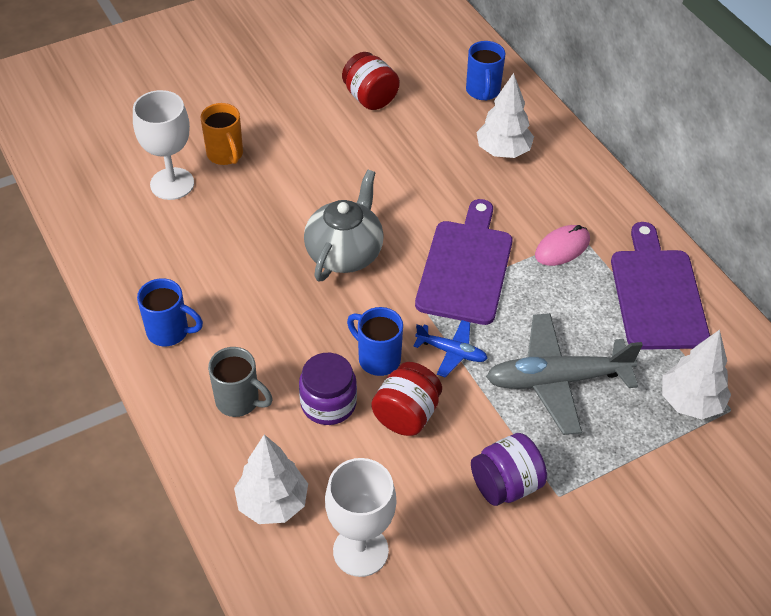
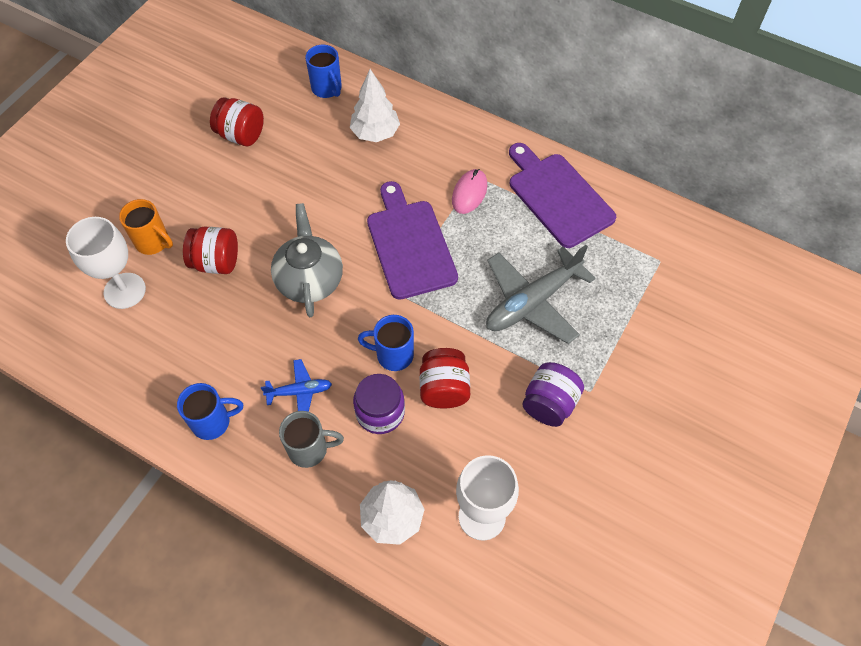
camera: 30 degrees left, 10 degrees up
(269, 197) = (216, 262): none -> red jar
(452, 352) = (444, 320): blue plane -> blue plane (300, 391)
(690, 402) = (631, 269): white tree -> none

